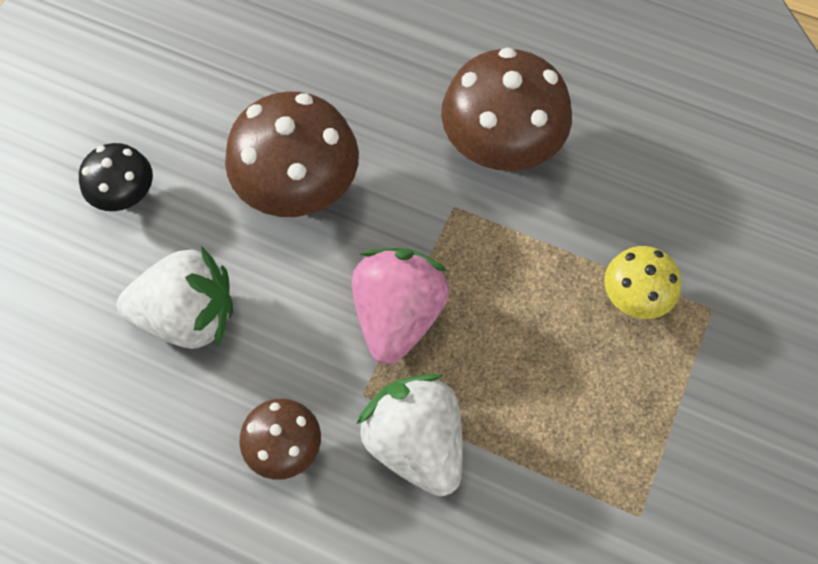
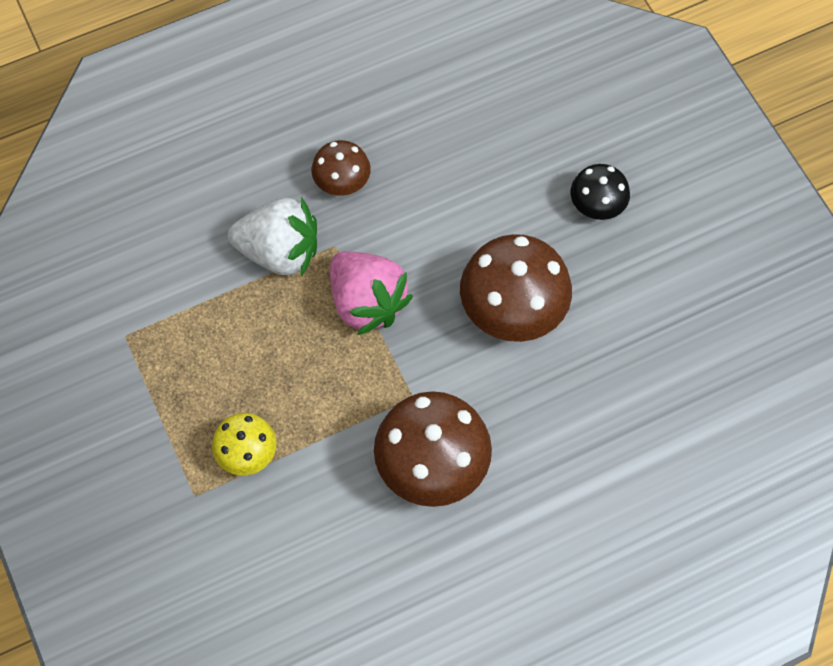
camera: 130 degrees right, 0 degrees up
(188, 316) = (474, 187): white strawberry -> none

